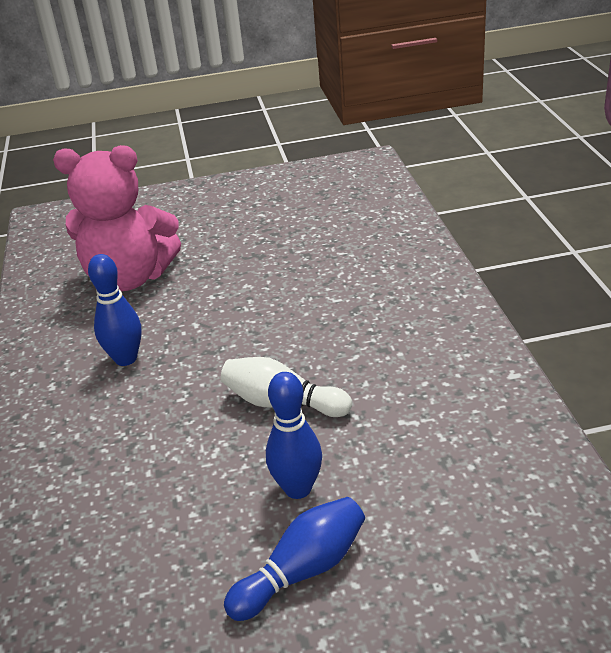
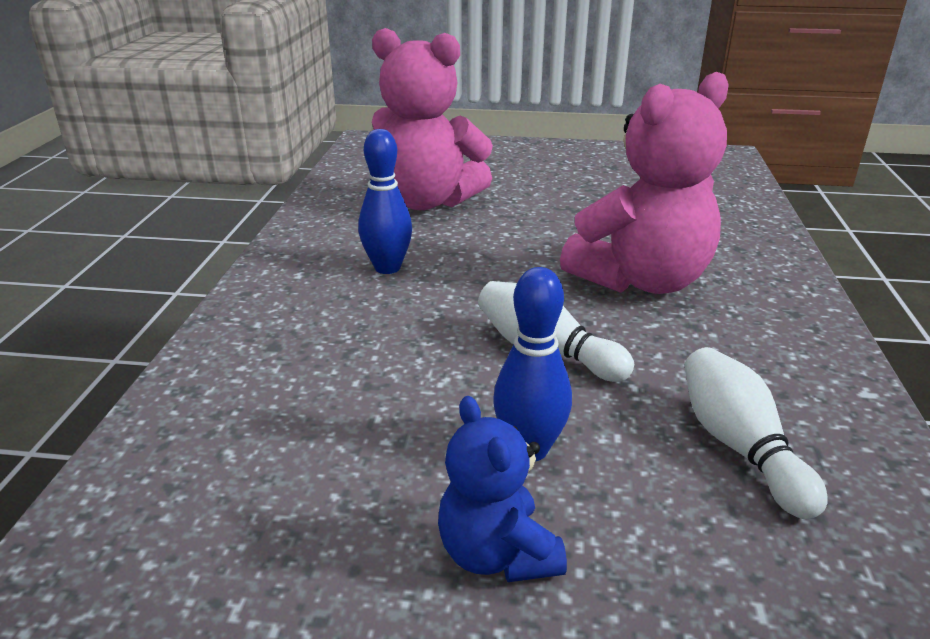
camera: 15 degrees right, 5 degrees down
(303, 571) = (497, 554): blue bowling pin -> blue teddy bear
(335, 317) = (641, 280): none -> pink teddy bear
(438, 443) = (739, 447): none -> white bowling pin

